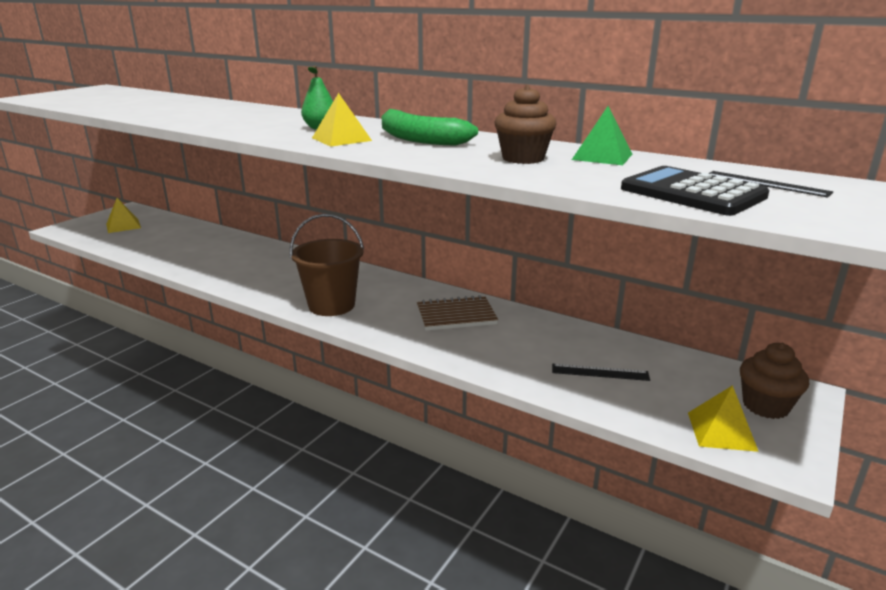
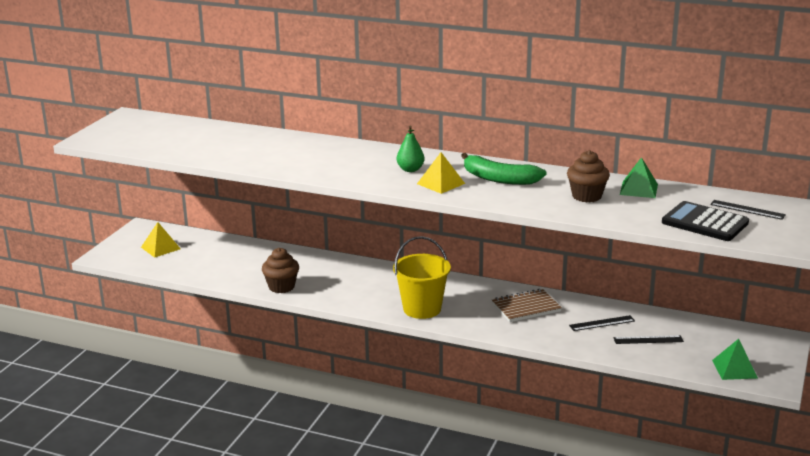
camera: 10 degrees left, 0 degrees up
(331, 305) = (422, 309): brown bucket -> yellow bucket
(544, 344) = (602, 323): none -> black ruler
(721, 431) = (734, 369): yellow pyramid -> green pyramid
(765, 406) = (760, 350): brown cupcake -> brown cupcake (281, 287)

